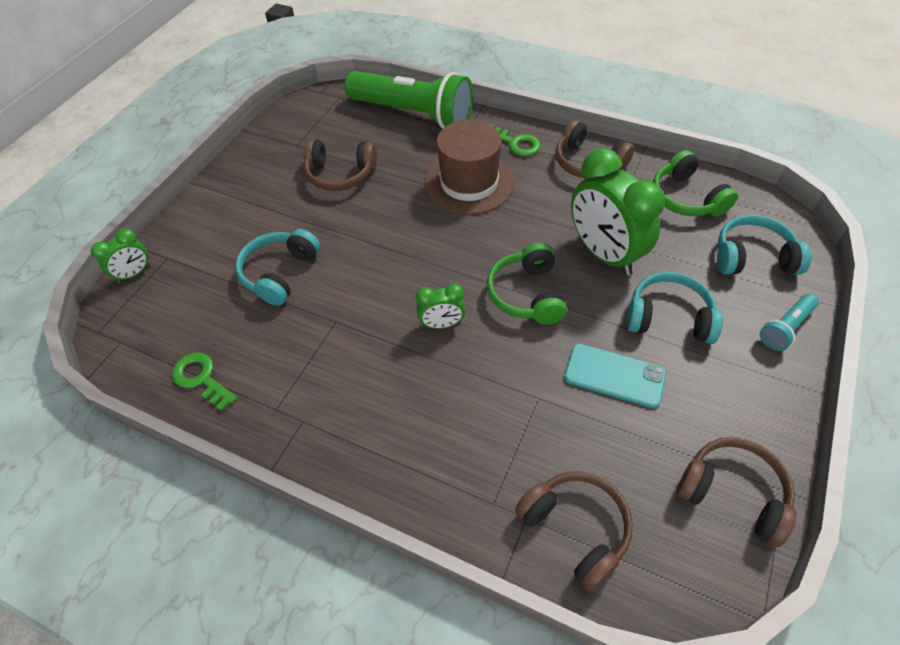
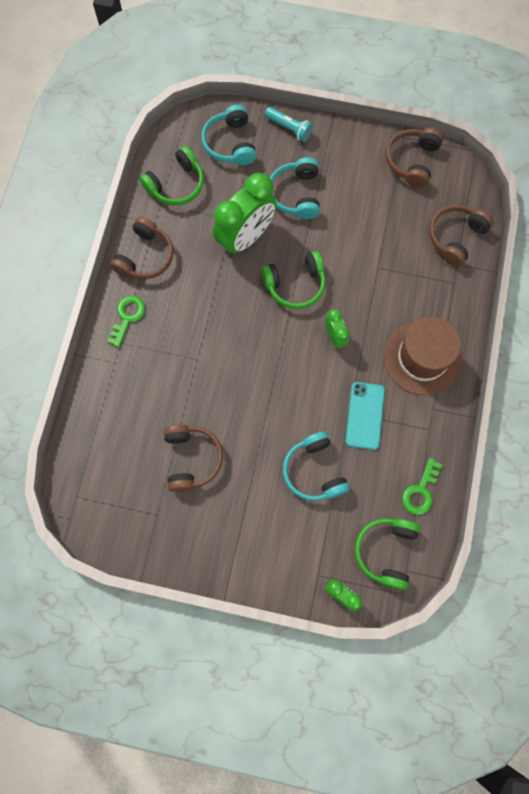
camera: 105 degrees left, 20 degrees up
(153, 325) = (386, 551): none -> green headphones
(280, 273) = (314, 471): turquoise headphones -> turquoise headphones turned 60 degrees clockwise
(413, 114) = (96, 416): green flashlight -> none
(469, 183) = (184, 346): brown hat -> brown hat (422, 358)
(614, 375) = (350, 224): turquoise phone -> turquoise phone (365, 415)

